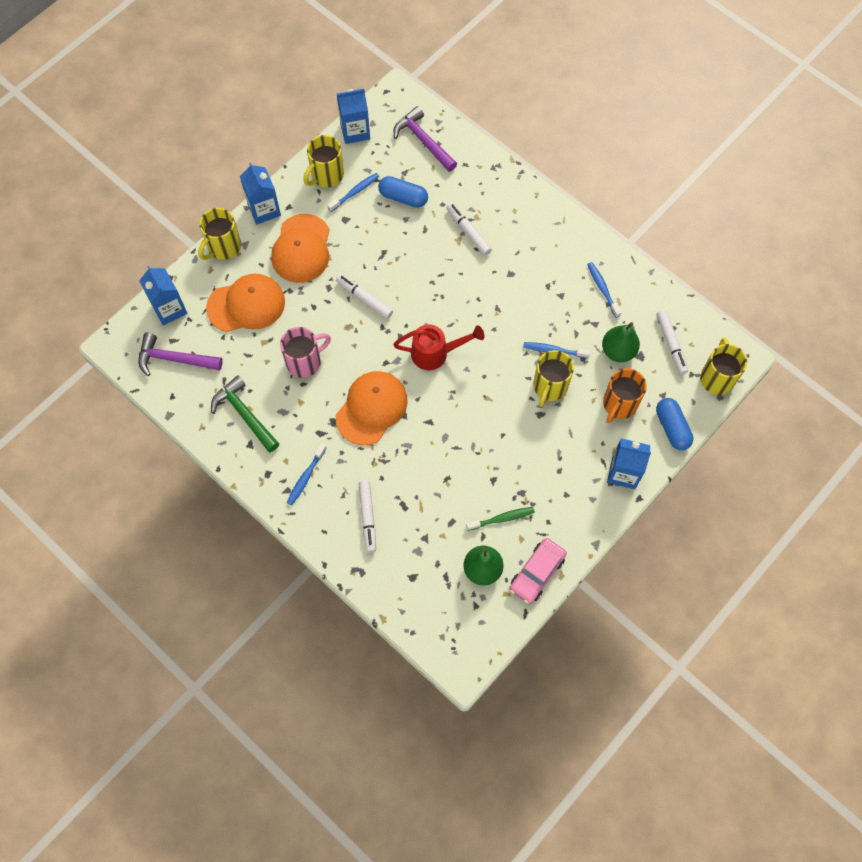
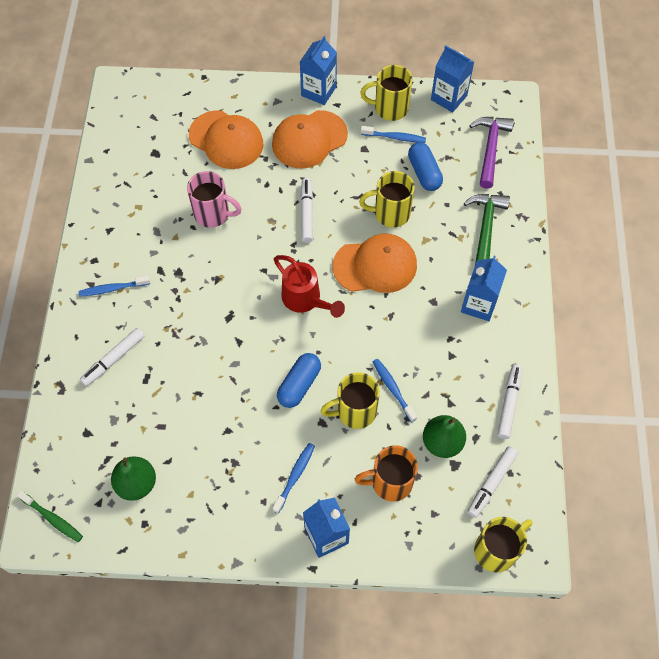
camera: 50 degrees right, 5 degrees down
(169, 309) = (177, 95): blue carton -> blue carton (479, 304)
(174, 359) = (138, 129): purple hammer -> none
(223, 247) = (261, 90): yellow mug -> yellow mug (390, 213)
(244, 414) = (131, 207): green hammer -> green hammer (485, 228)
(371, 408) = (214, 290): orange cap -> orange cap (375, 265)
(468, 232) = (440, 241): white marker -> white marker (509, 403)
(502, 518) = (197, 464): green toothbrush -> green toothbrush (52, 519)
(537, 573) = (168, 532): pink car -> none
(602, 289) = (490, 384): blue toothbrush -> blue toothbrush (295, 476)
(672, 428) = (408, 546): blue capsule -> blue capsule (299, 385)

